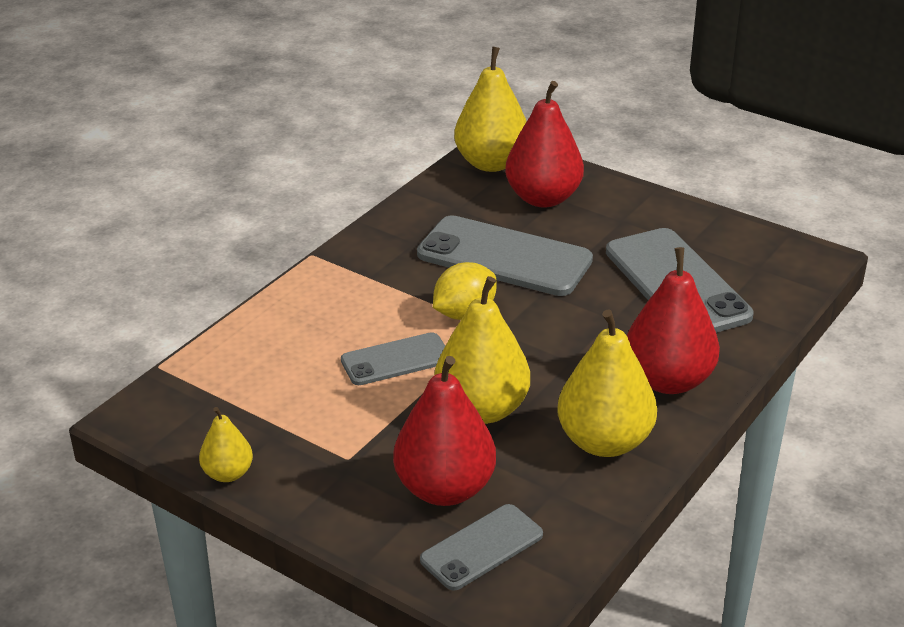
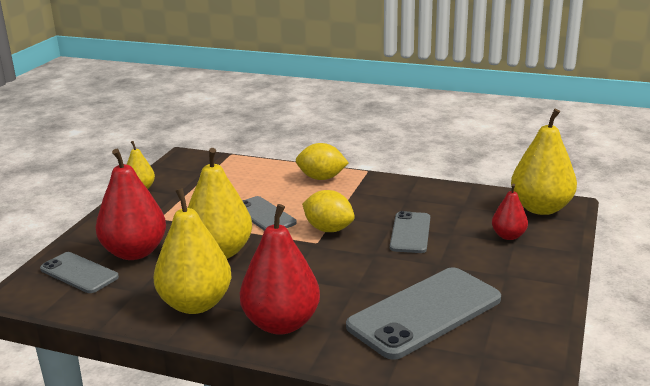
camera: 75 degrees right, 10 degrees down
(310, 295) = (321, 178): none -> yellow lemon
(504, 257) = (410, 233): grey phone -> grey phone, size x0.57
(543, 198) = (508, 236): red pear -> red pear, size x0.53

